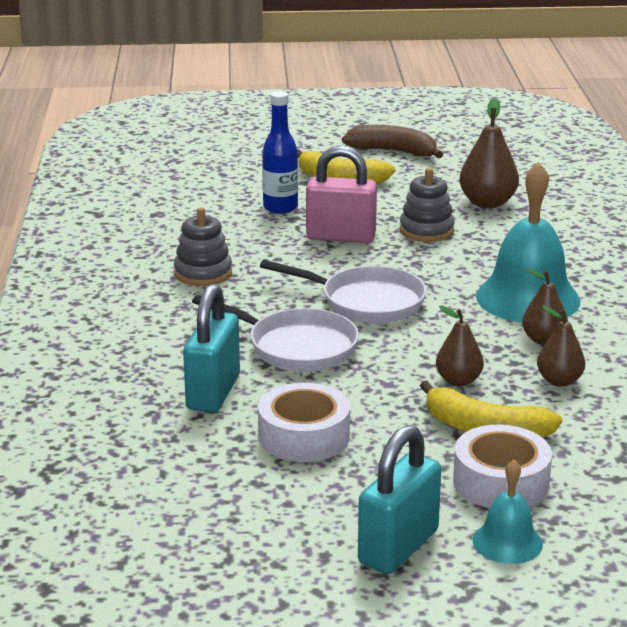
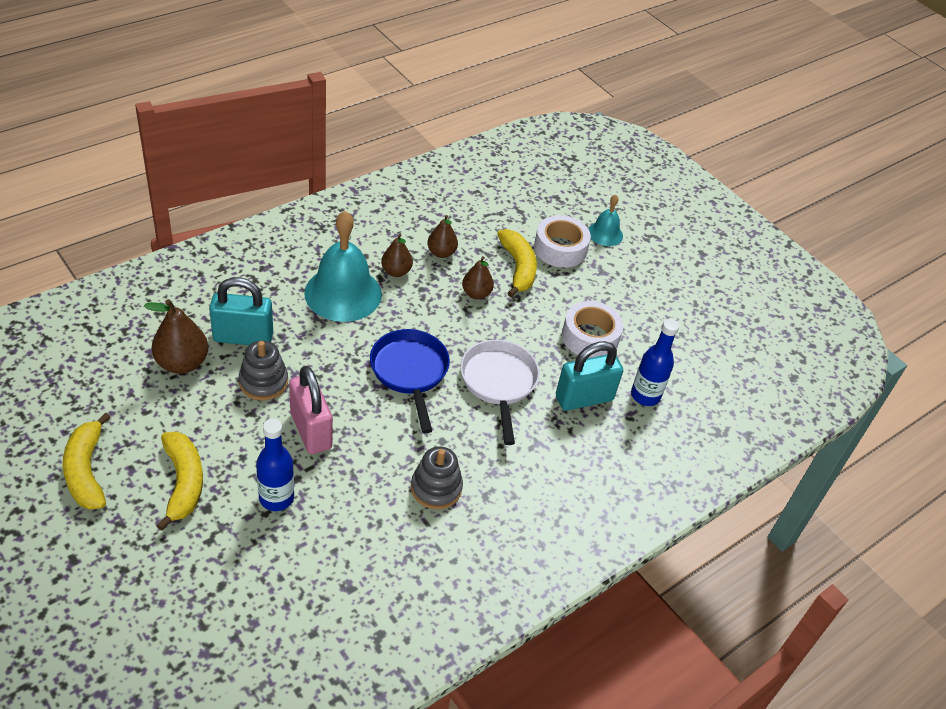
camera: 130 degrees left, 20 degrees up
(167, 438) = (645, 396): none -> blue bottle
(365, 302) = (410, 372): white pan -> blue pan
(393, 151) = (86, 471): brown banana -> yellow banana
(398, 547) = (644, 267): turquoise padlock -> turquoise padlock (243, 337)

